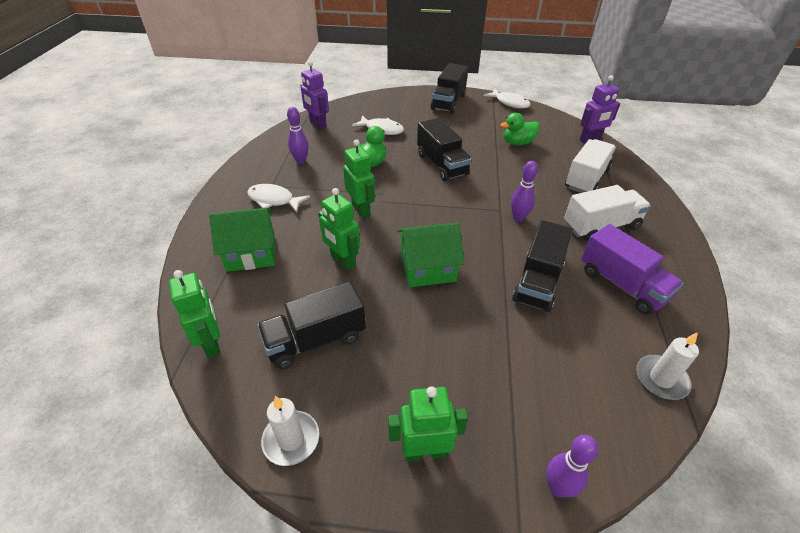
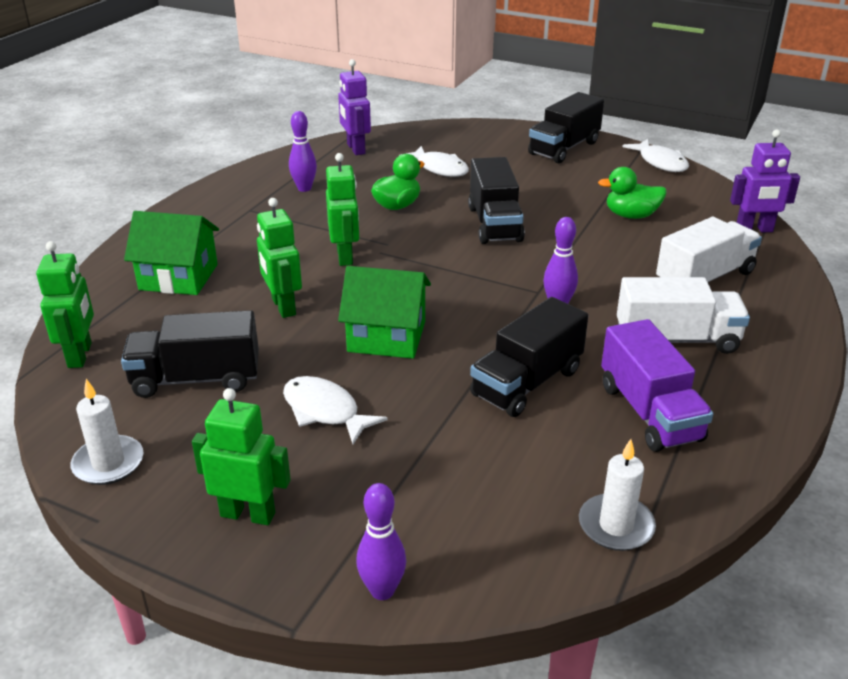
camera: 20 degrees right, 10 degrees down
(274, 200) = (242, 226): white fish -> white fish (325, 411)

